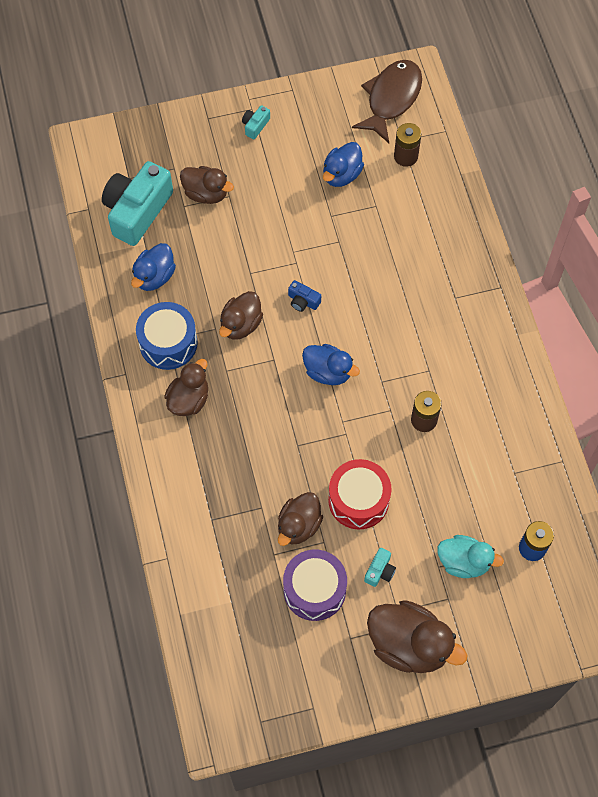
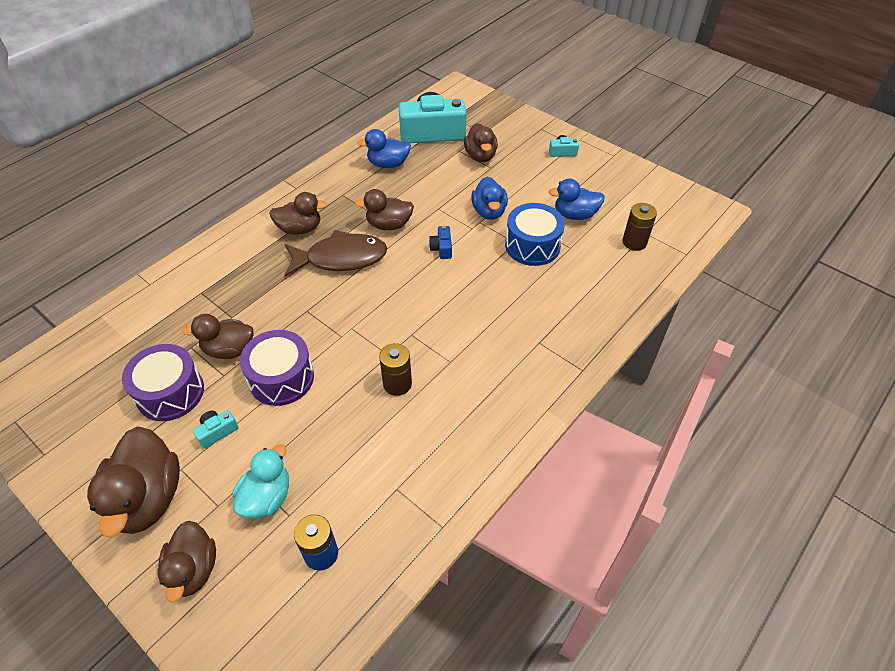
camera: 55 degrees right, 15 degrees down
(168, 343) = (339, 196): blue drum -> blue drum (532, 246)
(328, 372) = (391, 295): blue duck -> blue duck (489, 211)
(358, 500) = (281, 378): red drum -> purple drum
(380, 571) = (217, 432): turquoise camera -> turquoise camera turned 150 degrees clockwise
(391, 99) = (673, 208): brown fish -> brown fish (341, 258)
(464, 562) = (267, 497): turquoise duck -> turquoise duck turned 135 degrees counterclockwise
(490, 636) = (193, 569): none -> brown duck

